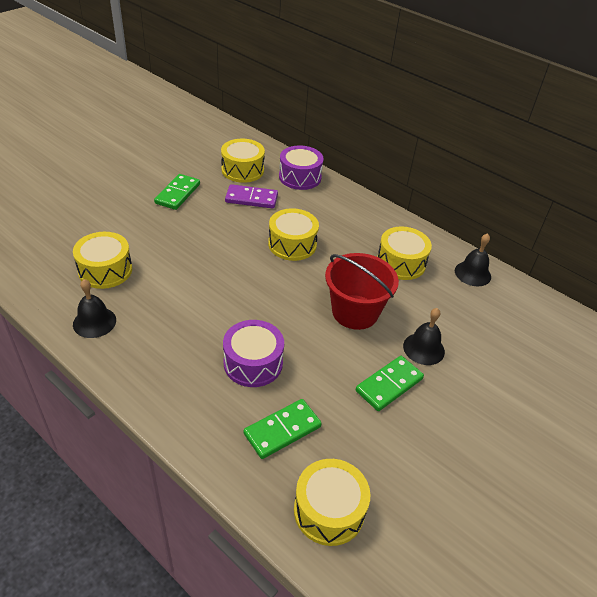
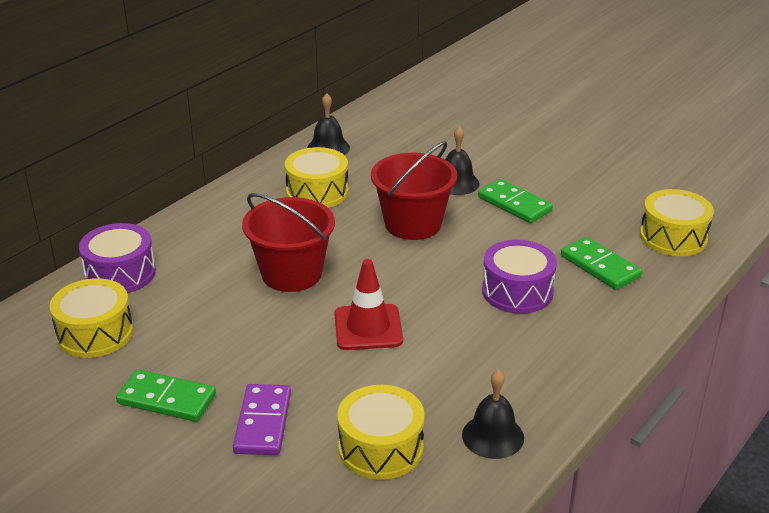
camera: 90 degrees left, 10 degrees down
(224, 275) = (368, 327): none -> red traffic cone
(251, 199) = (181, 317): purple domino -> purple domino (263, 423)
(292, 244) = (291, 274): yellow drum -> red bucket

